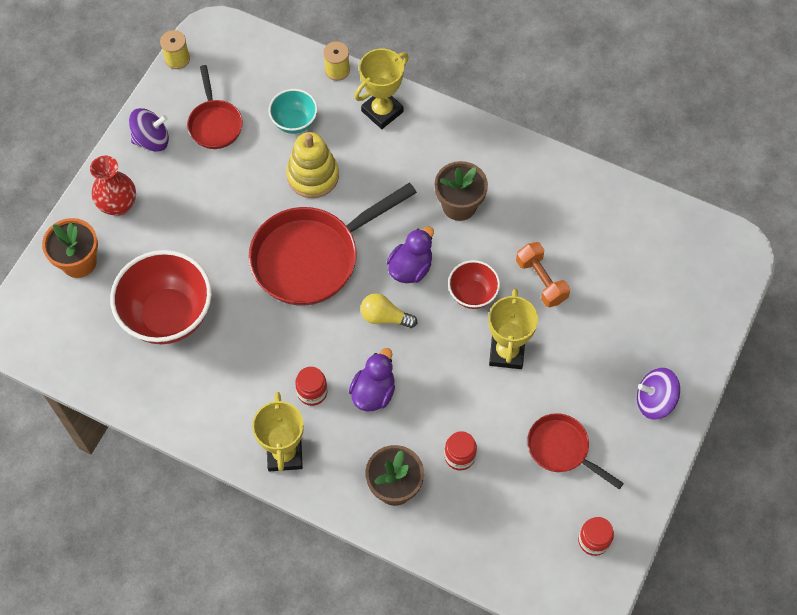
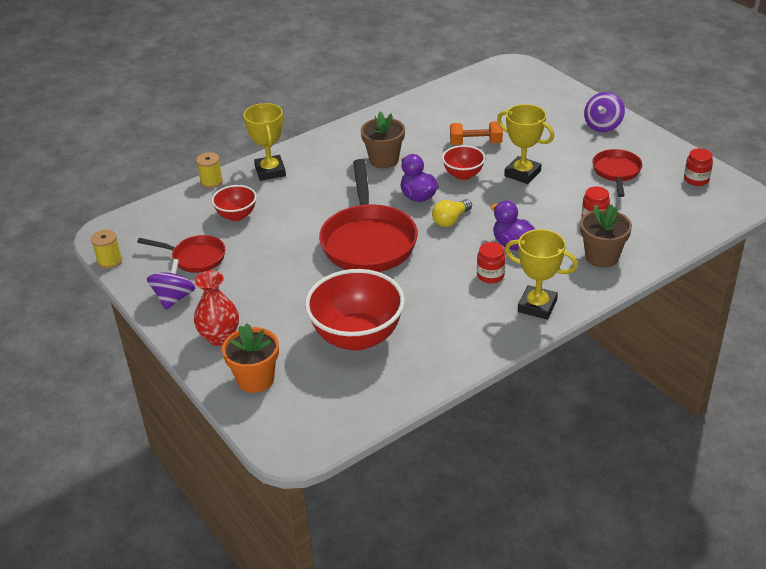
camera: 60 degrees left, 25 degrees down
(294, 122) = (236, 216): turquoise bowl -> red bowl
(313, 176) = (294, 220): yellow stacking toy -> none
(562, 449) = (616, 172): red pan -> red pan turned 120 degrees clockwise

